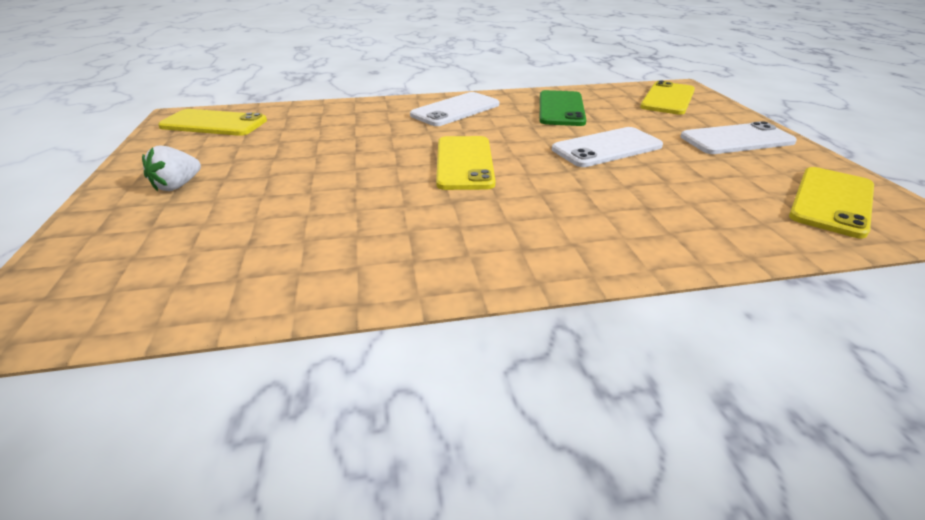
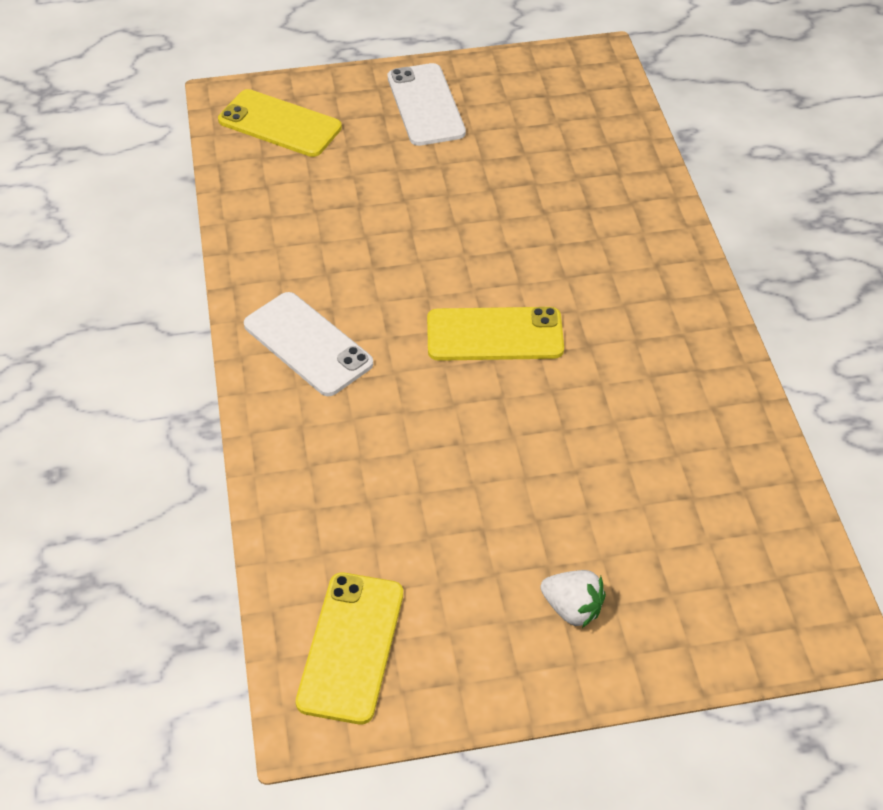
camera: 90 degrees left, 15 degrees up
(561, 109) = (312, 232): green phone -> none
(607, 148) = (449, 210): white phone -> none
(831, 201) = (566, 92): yellow phone -> none

